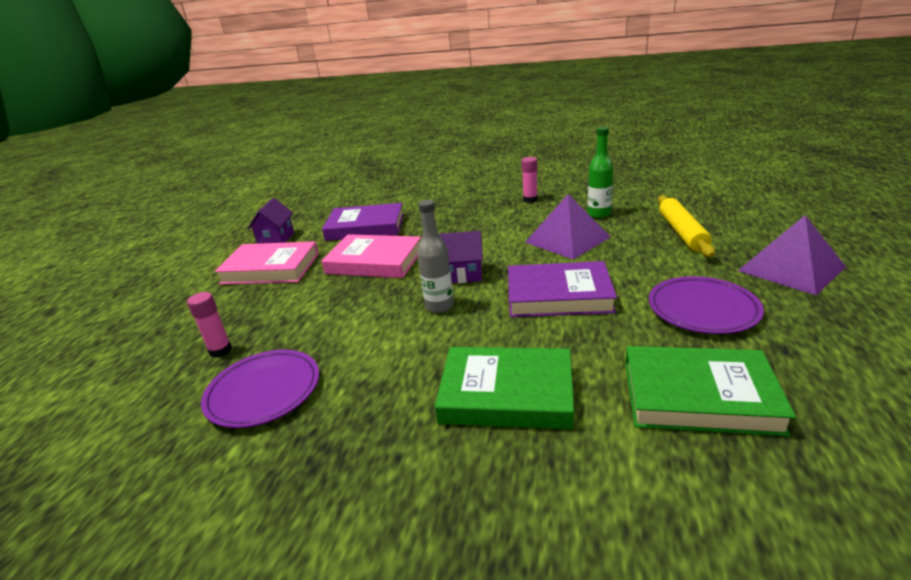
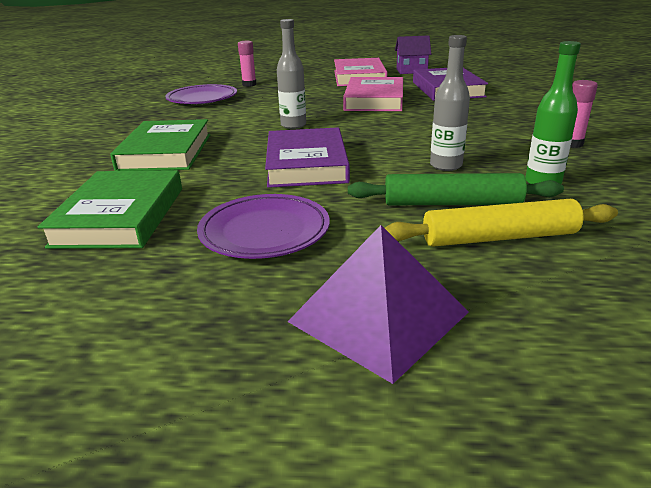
camera: 80 degrees right, 0 degrees up
(462, 275) = (350, 128): purple house -> none
(567, 239) = (446, 165): purple pyramid -> grey bottle
(635, 241) = (452, 203): none -> green rolling pin

